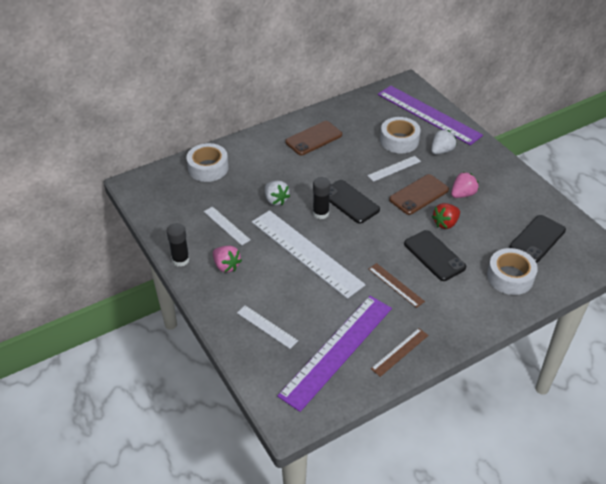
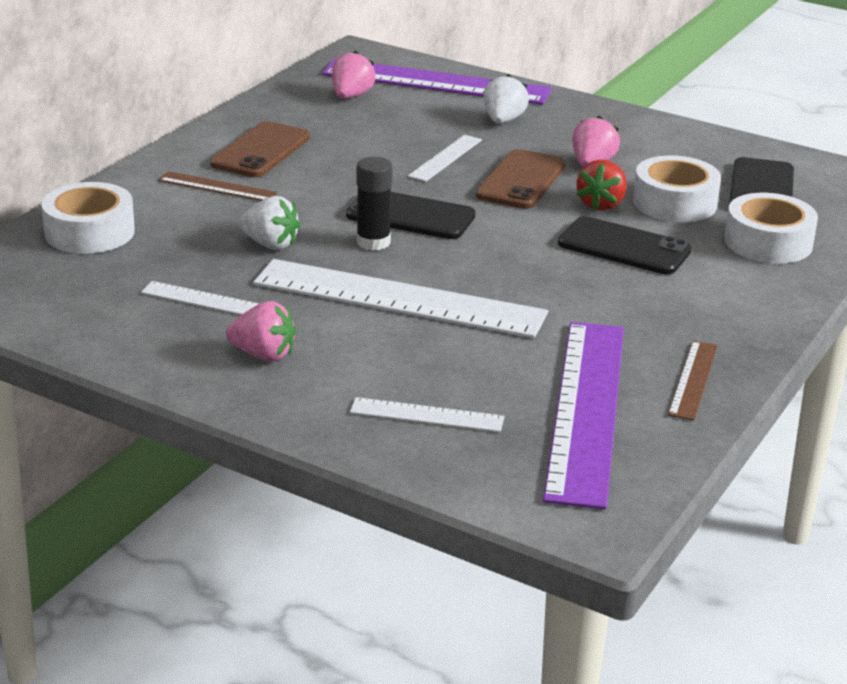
camera: 30 degrees left, 15 degrees down
(180, 260) = (160, 371): black glue stick -> none
(381, 113) = (351, 96): none -> pink strawberry
(396, 285) = (599, 299): brown ruler -> brown ruler (217, 187)
(399, 140) = (418, 123): white tape -> white tape (674, 203)

